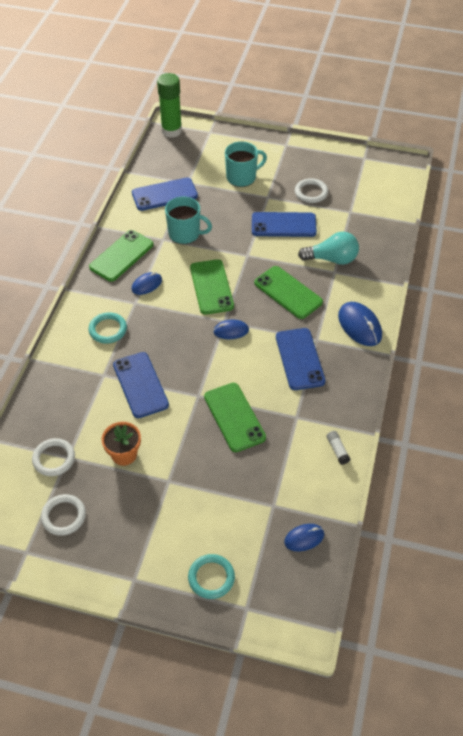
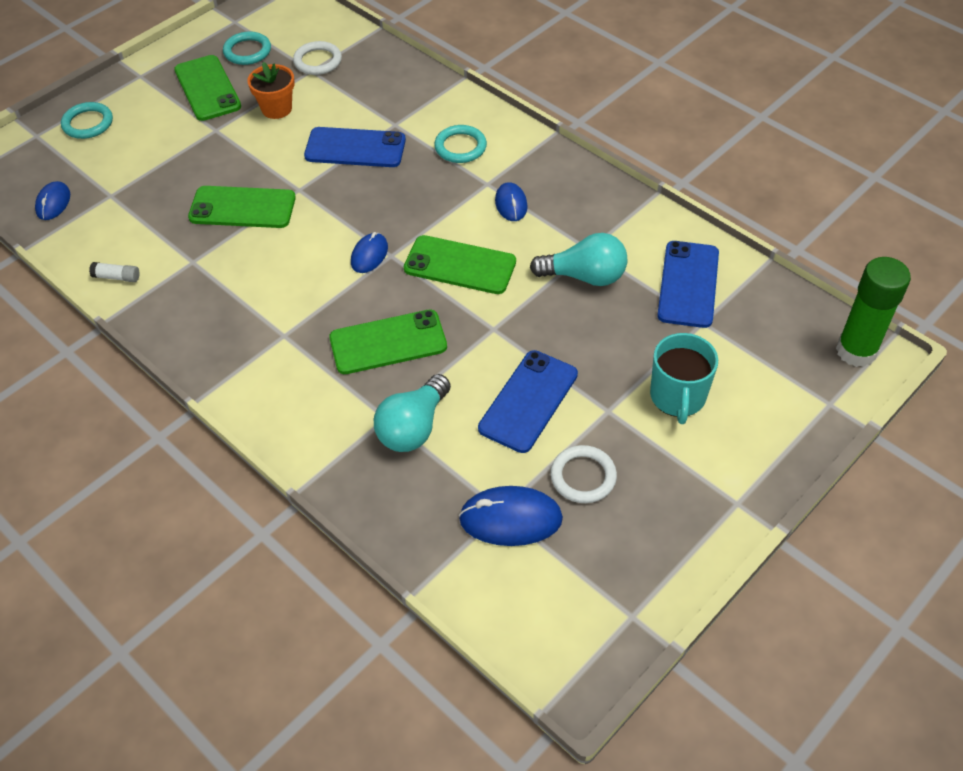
camera: 120 degrees right, 0 degrees up
(63, 516) = (247, 51): white ring -> turquoise ring
(121, 256) = (583, 197): green phone -> green phone (207, 88)
(185, 234) = (584, 276): turquoise mug -> turquoise light bulb
(299, 359) = (269, 303): blue phone -> none
(359, 326) = (266, 395): blue mouse -> blue mouse (510, 519)

